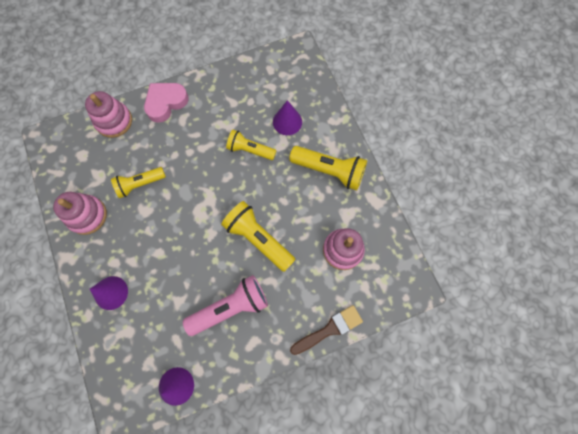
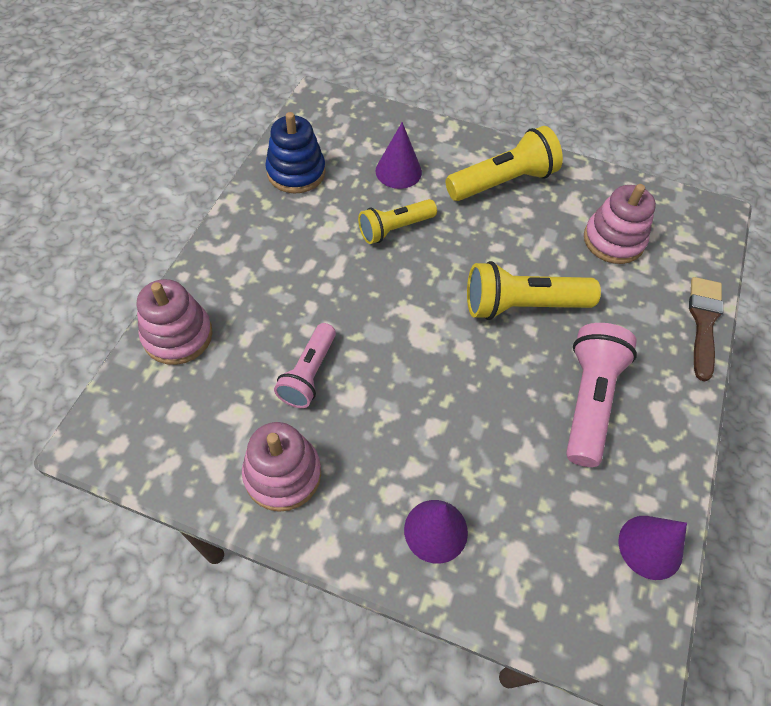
camera: 50 degrees left, 15 degrees down
(140, 184) = (308, 374): yellow flashlight -> pink flashlight
(166, 103) = (226, 261): pink heart -> none
(242, 82) = (296, 172): none -> blue stacking toy

